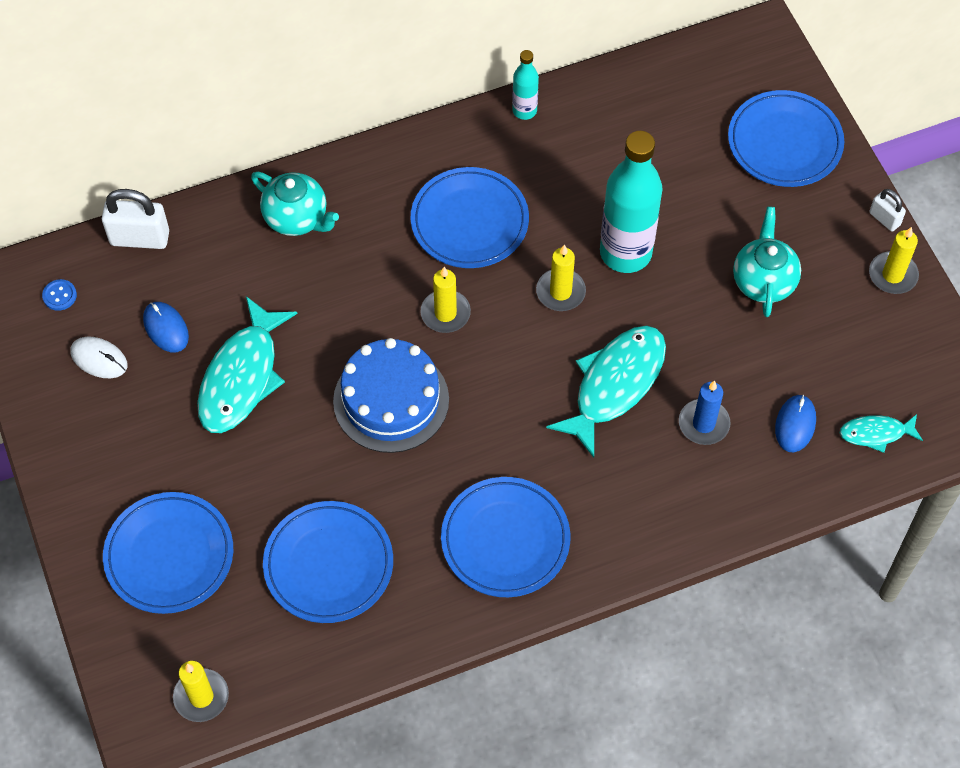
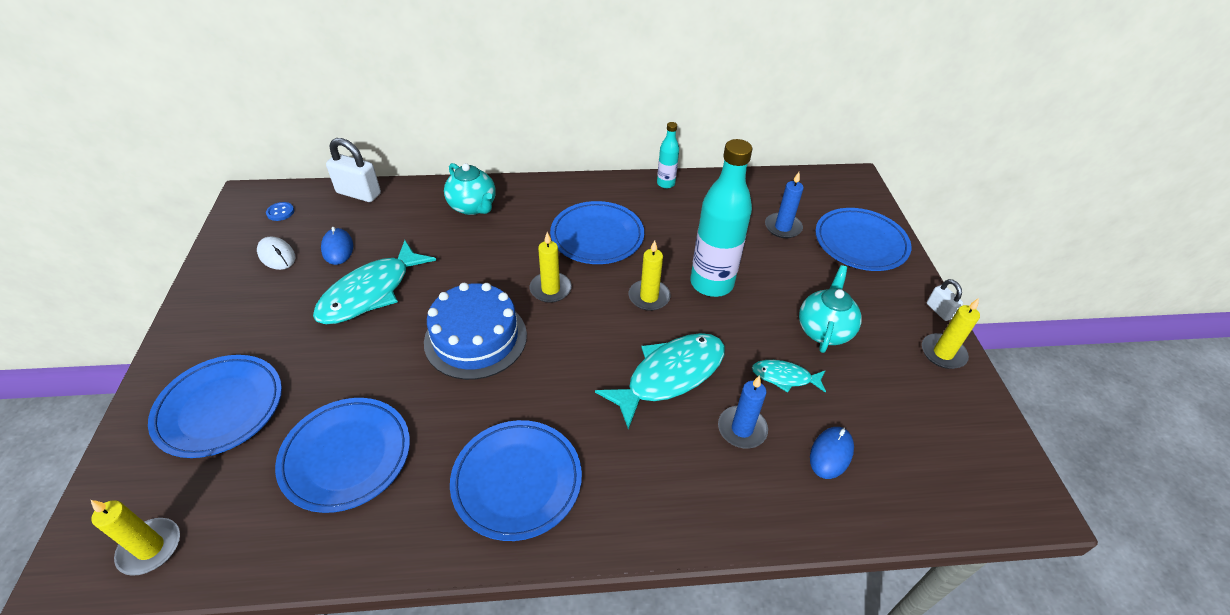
camera: 15 degrees right, 15 degrees down
(688, 144) = (783, 227): none -> blue candle
(876, 433) = (913, 484): turquoise fish -> turquoise fish (785, 377)

